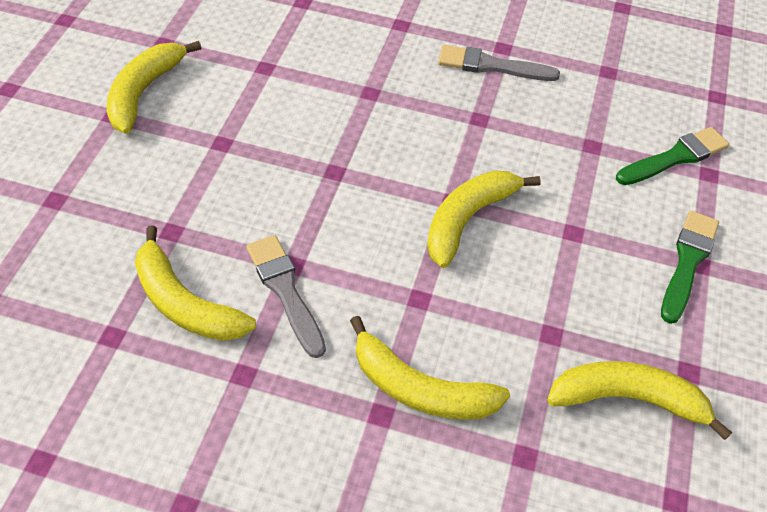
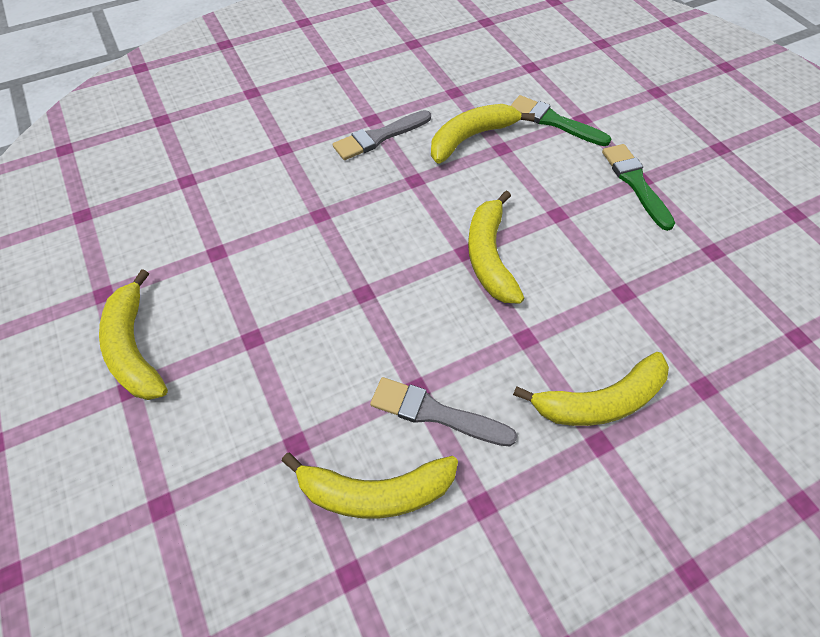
camera: 40 degrees left, 5 degrees up
(628, 399) = (708, 297): yellow banana -> yellow banana (471, 138)
(675, 157) = (554, 121): green brush -> green brush turned 75 degrees counterclockwise

